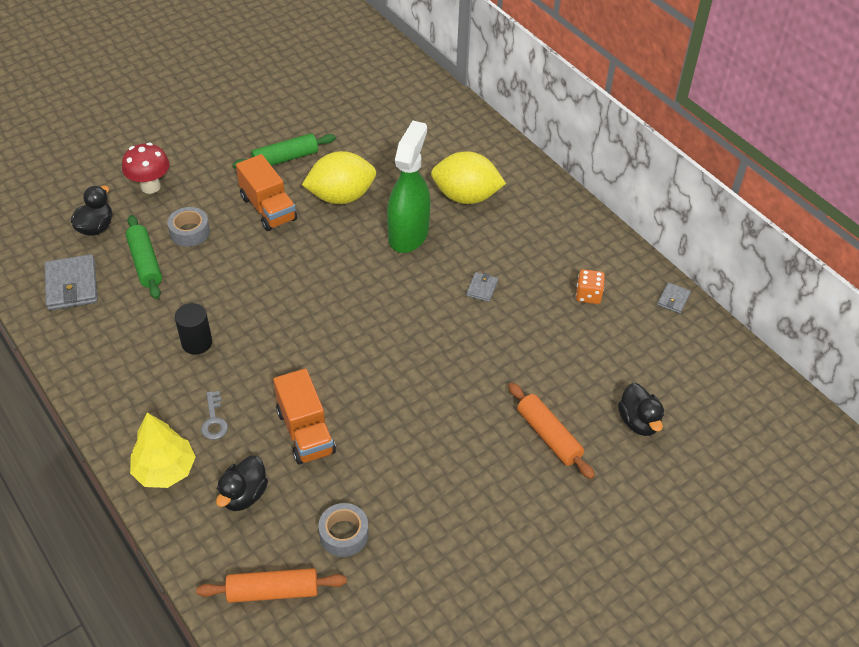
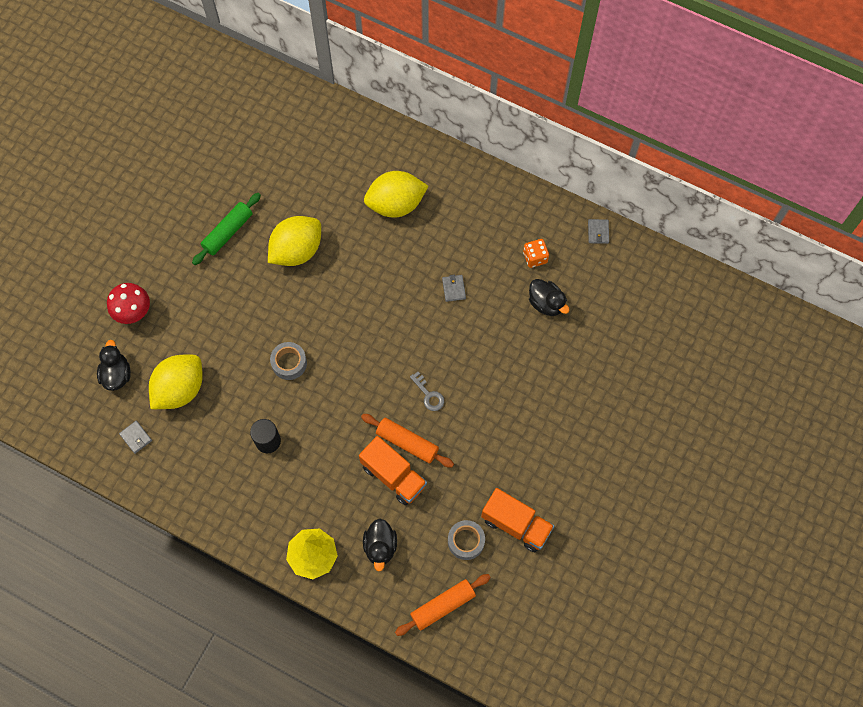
camera: 25 degrees left, 20 degrees up
(72, 285) = (136, 437): grey wallet -> grey wallet, size x0.52
(145, 263) = (180, 389): green rolling pin -> yellow lemon
(190, 232) = (196, 343): grey tape -> grey tape (289, 363)
(214, 420) = (322, 499): grey key -> grey key (428, 395)
(268, 208) = (245, 290): orange truck -> orange truck (516, 524)
(408, 234) = (371, 263): green spray bottle -> none
(549, 435) = (564, 395): orange rolling pin -> orange rolling pin (407, 442)
(638, 422) = (620, 353): black duck -> black duck (546, 303)

